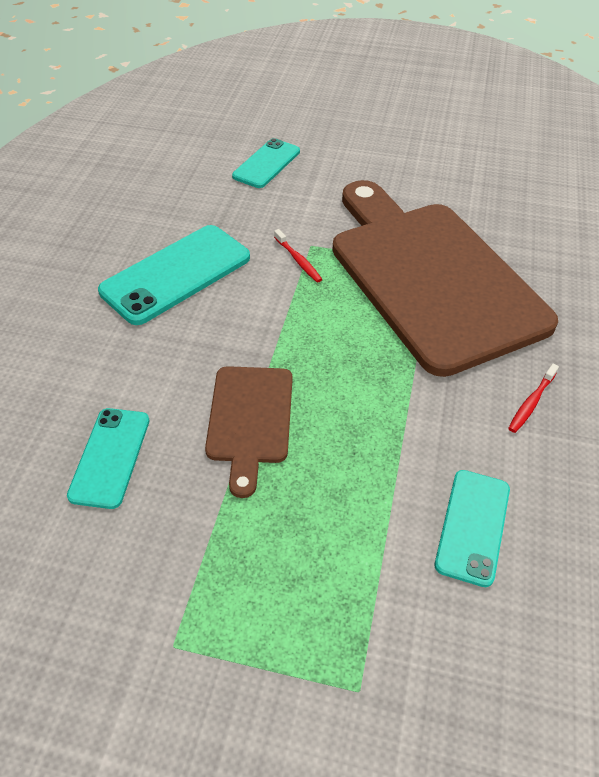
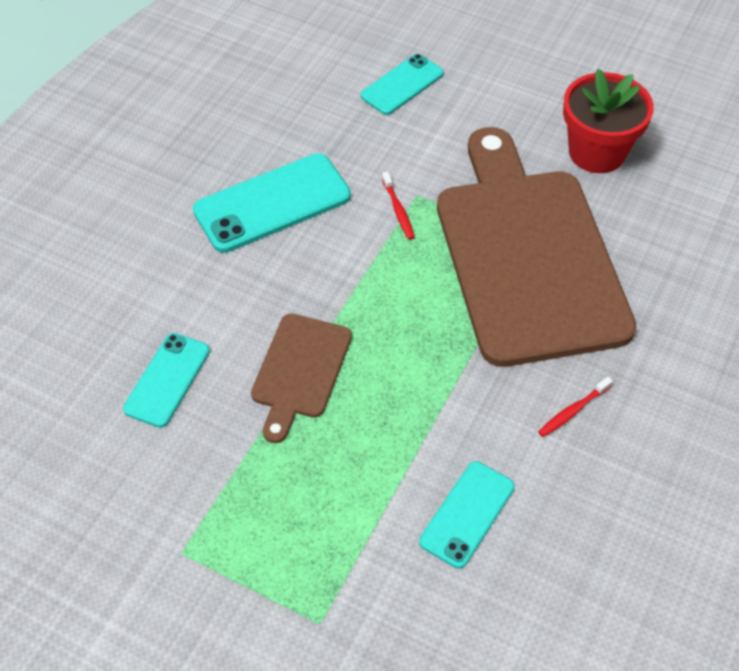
camera: 15 degrees right, 5 degrees up
(455, 188) = (597, 152): none -> red flower pot

